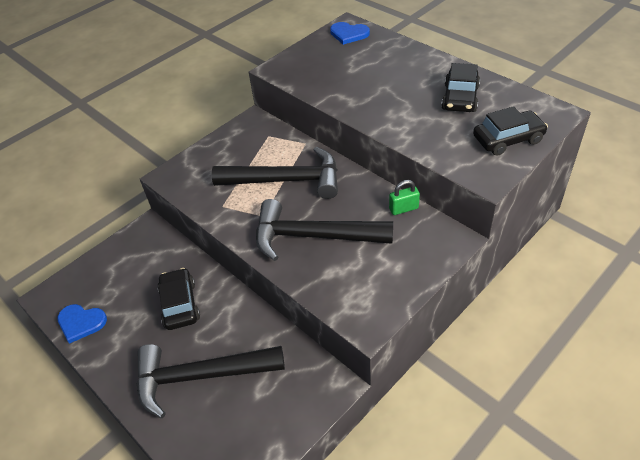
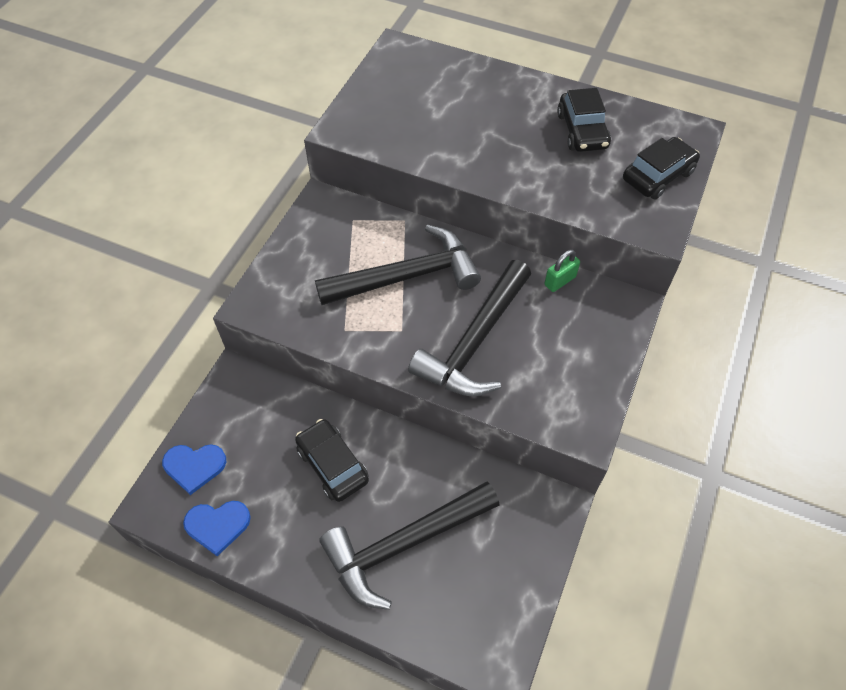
camera: 25 degrees left, 10 degrees up
(313, 236) = (475, 342): black hammer -> black hammer turned 45 degrees counterclockwise
(349, 34) = (406, 62): blue heart -> blue heart (194, 466)

